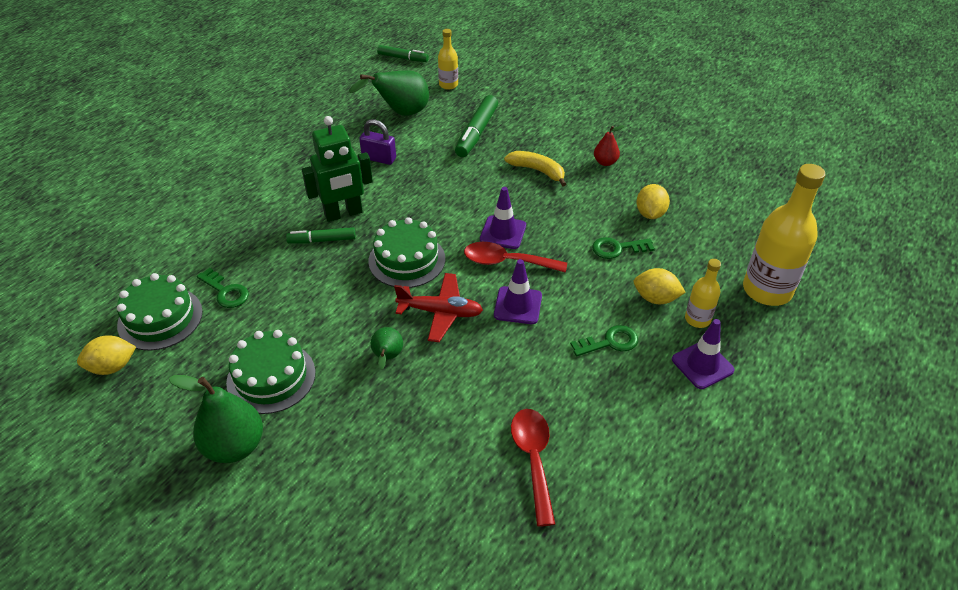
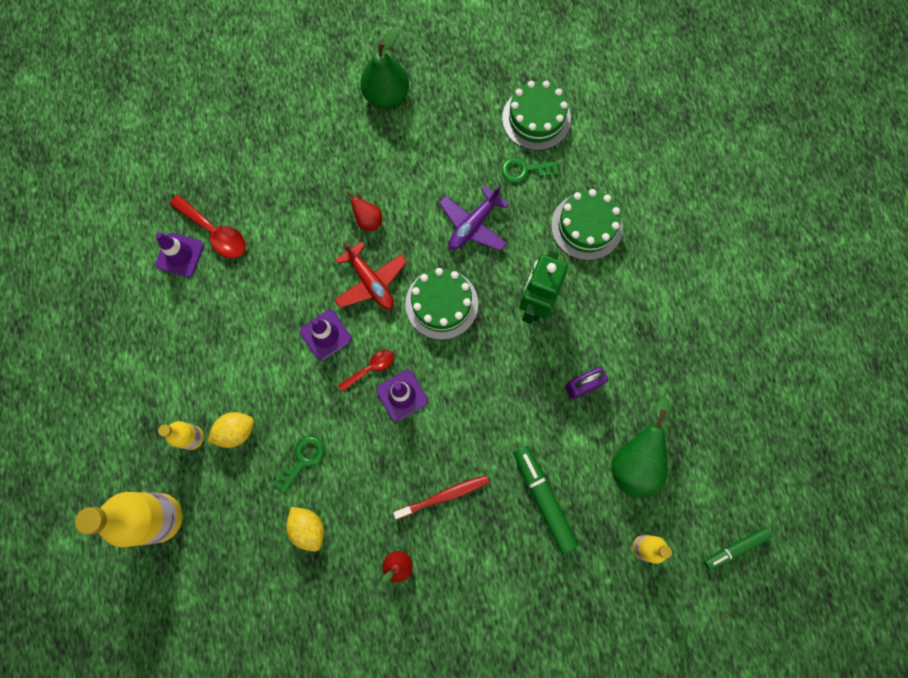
camera: 135 degrees right, 30 degrees up
(112, 367) = (516, 71): yellow lemon -> none
(271, 377) = (419, 146): green cake -> green cake (586, 226)
(315, 288) = (473, 225): none -> purple plane
(322, 240) = (519, 265): green marker -> none
(387, 357) = (367, 219): green pear -> red pear
(440, 312) = (370, 282): red plane -> red plane turned 90 degrees counterclockwise
(507, 262) = (370, 368): red spoon -> red spoon, size x0.62
(537, 171) = (443, 496): yellow banana -> red toothbrush
(610, 342) = (237, 360): green key -> none
(702, 365) = (162, 396): purple traffic cone -> purple traffic cone (180, 255)

